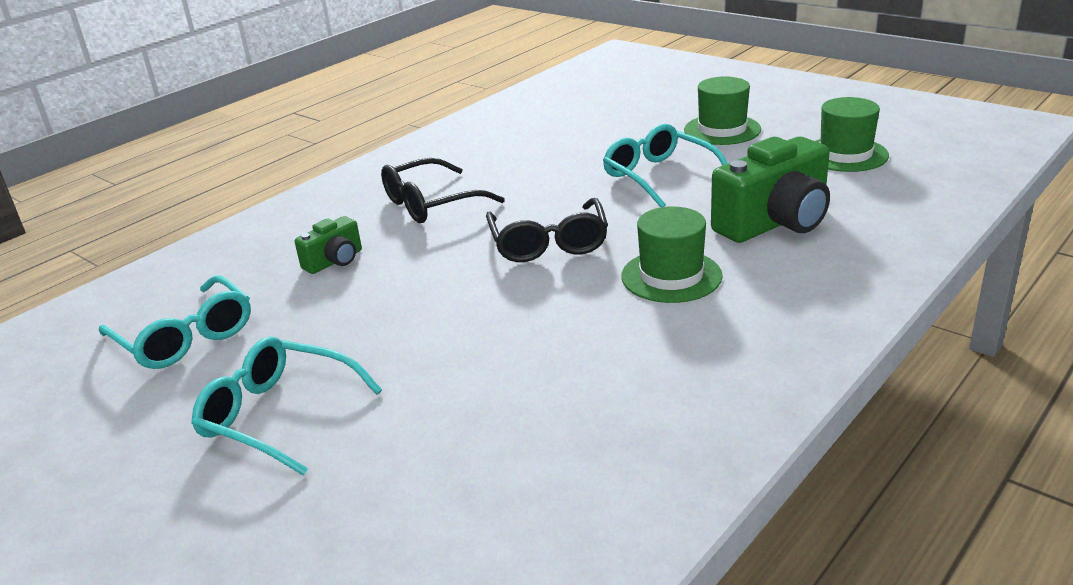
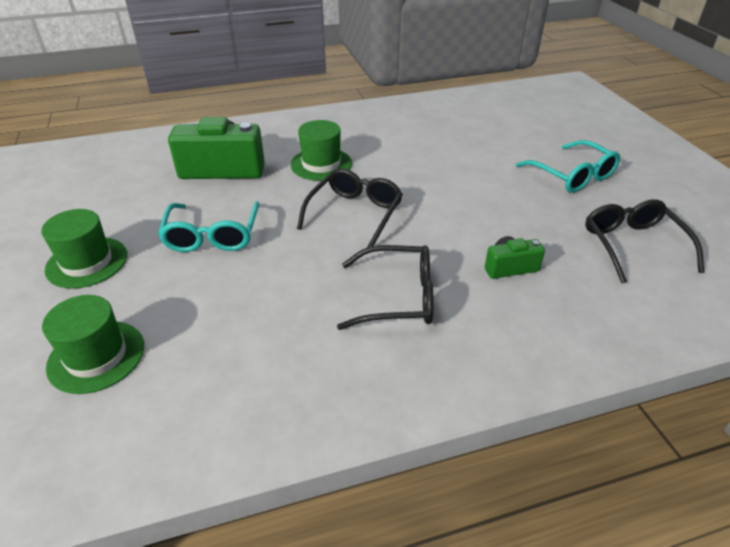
camera: 150 degrees left, 10 degrees up
(186, 337) = (632, 245): turquoise glasses -> black glasses
(845, 154) = (90, 194): green hat -> green hat (96, 356)

